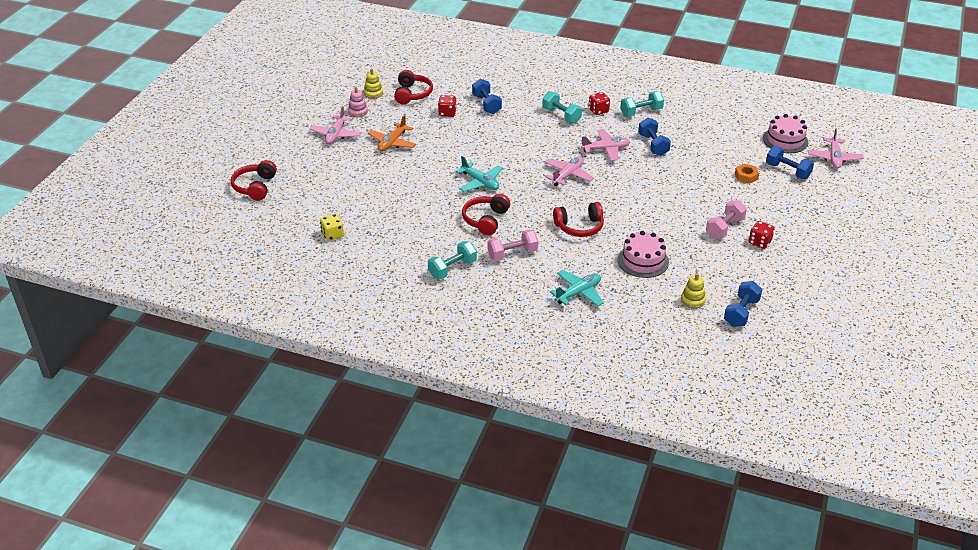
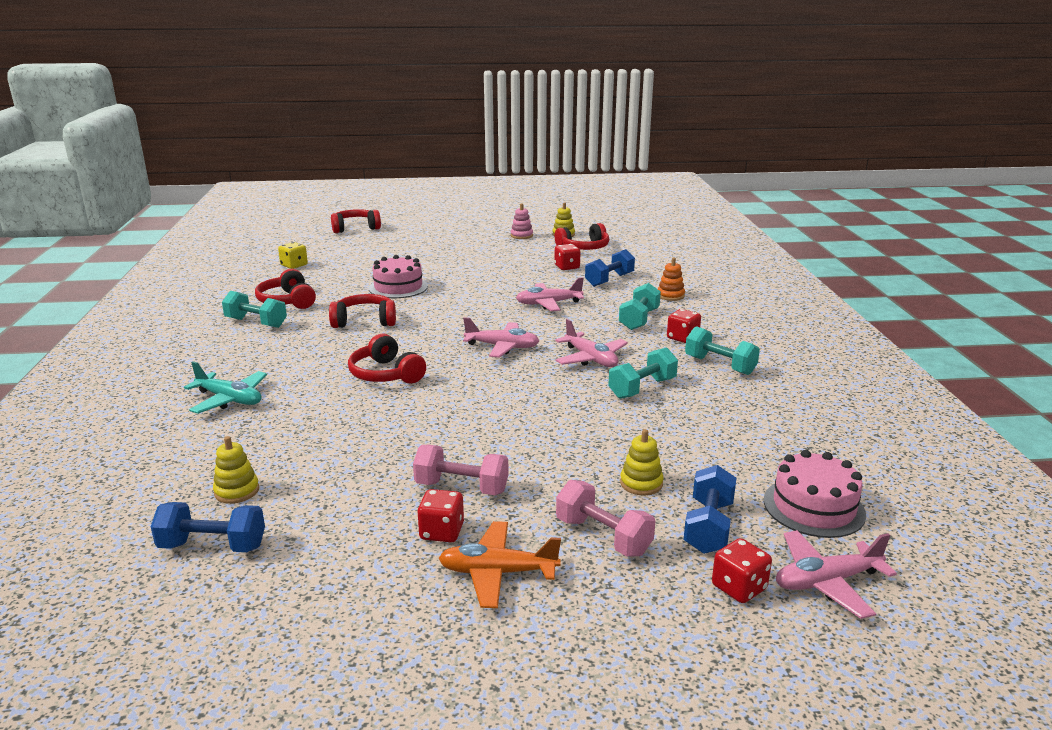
camera: 65 degrees right, 15 degrees down
(336, 134) = (470, 236): pink plane -> pink plane (548, 304)
(392, 143) = (480, 257): orange plane -> orange plane (497, 573)
(417, 249) = (287, 301): none -> red headphones
(480, 182) = (441, 305): turquoise plane -> none
(512, 254) = (301, 347): pink dumbbell -> pink dumbbell (603, 536)
(532, 92) = (670, 296): none -> orange stacking toy
(643, 261) = (327, 432): pink cake -> pink cake (398, 287)
(653, 145) = (642, 388): blue dumbbell -> turquoise dumbbell
(746, 176) = (641, 483): orange nut -> yellow stacking toy
(829, 179) = (739, 587): none -> red dice

